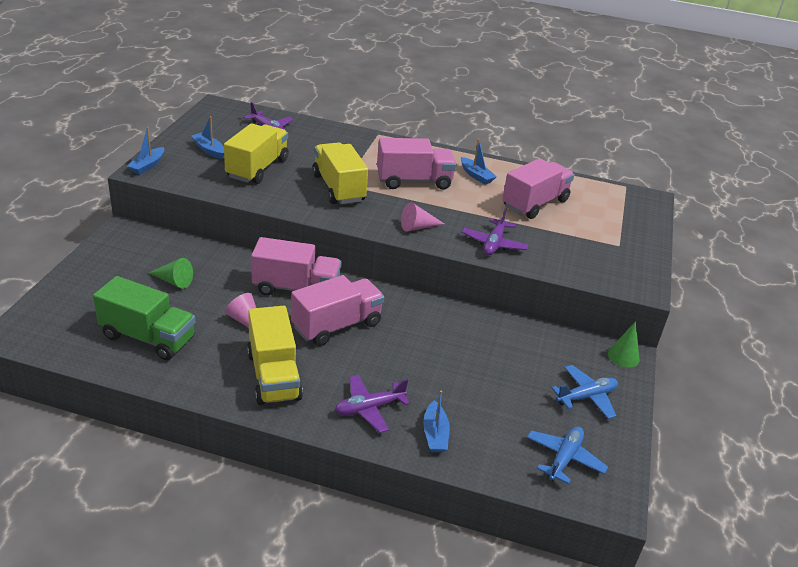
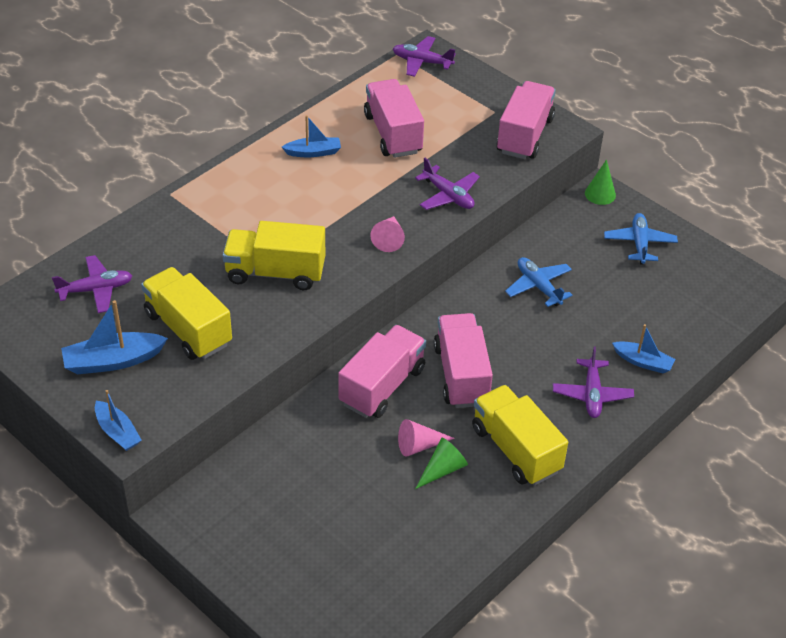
camera: 60 degrees left, 10 degrees up
(148, 337) = (406, 537): green truck -> none
(173, 281) = (313, 489): green cone -> green cone (442, 469)
(209, 150) = (113, 361): blue boat -> blue boat, size x1.52
(273, 376) = (516, 449): yellow truck -> yellow truck turned 135 degrees counterclockwise
(414, 181) = (296, 206): pink truck -> pink truck (524, 135)
(564, 458) = (703, 292): blue plane -> blue plane (538, 286)
(632, 199) = (422, 62): none -> purple plane

